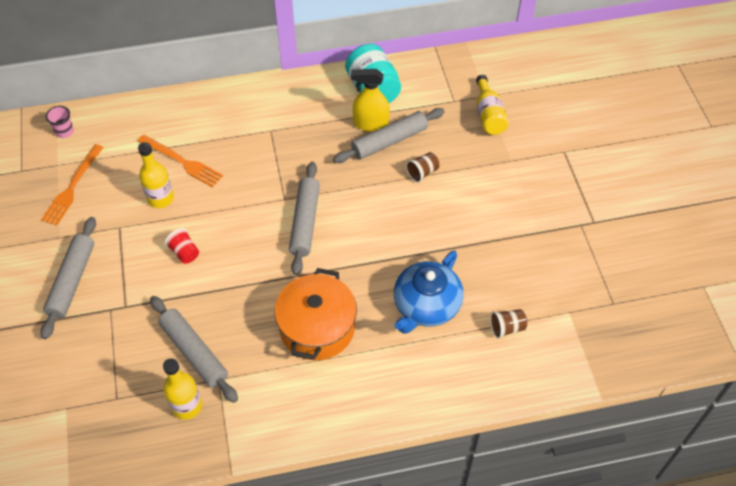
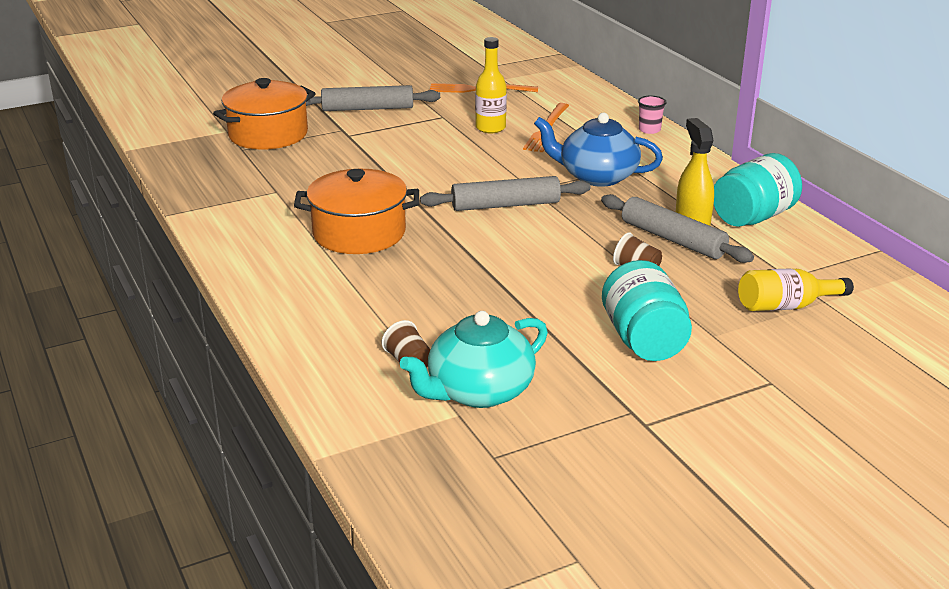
camera: 75 degrees right, 25 degrees down
(65, 131) = (545, 74): pink cup -> pink cup (649, 130)
(92, 372) = (268, 134): none -> orange pot
(184, 252) = (427, 150): red cup -> none
(187, 406) = (240, 181): yellow bottle -> none
(194, 352) = (304, 174): grey rolling pin -> none
(426, 306) = (419, 298): blue teapot -> blue teapot (597, 176)
(508, 196) = (644, 340): none -> turquoise jar
(547, 296) = (478, 391): none -> turquoise teapot

